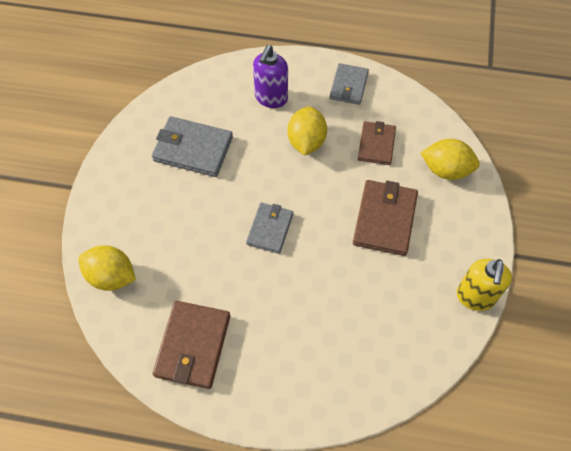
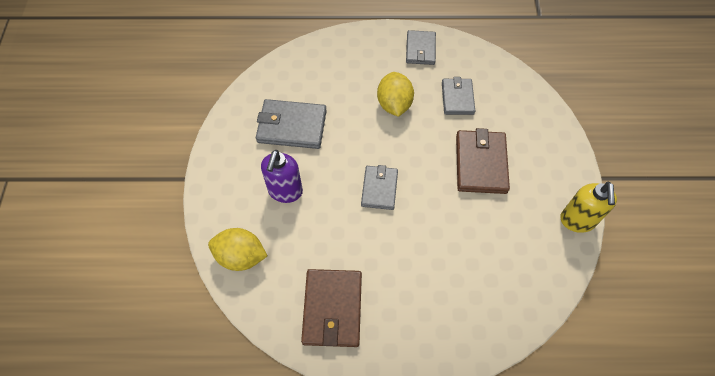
camera: 10 degrees left, 0 degrees up
(271, 98) = (353, 70): purple soap dispenser -> purple soap dispenser (285, 191)
(376, 144) = (457, 98): brown wallet -> grey wallet
(446, 170) = (524, 111): yellow lemon -> none

